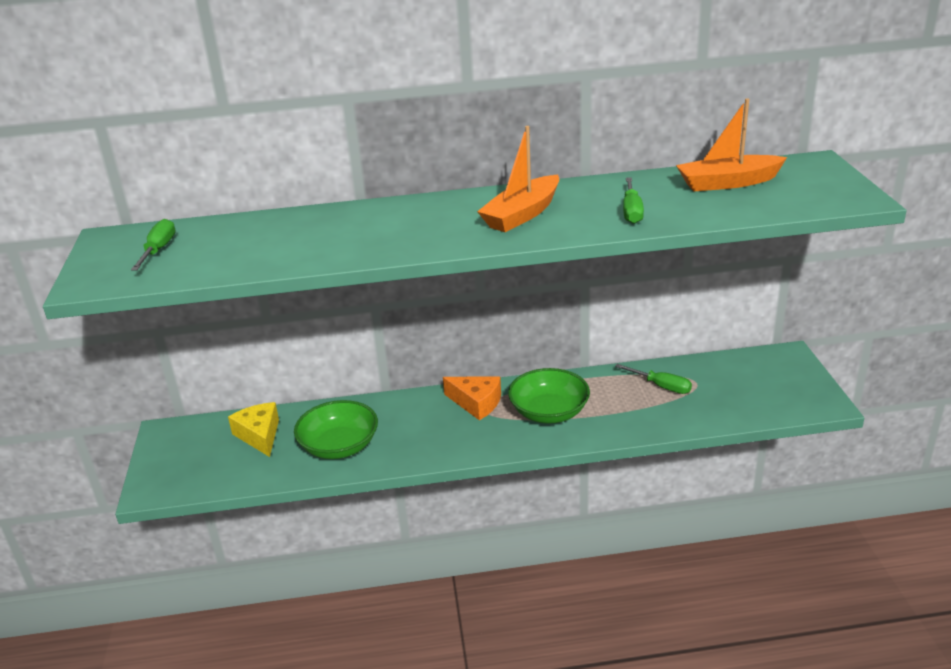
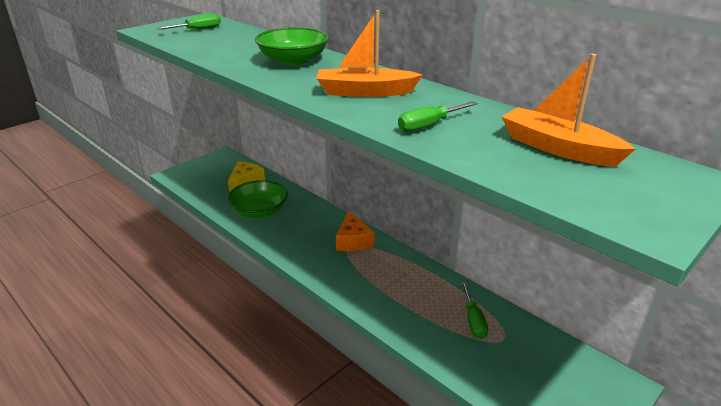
camera: 50 degrees right, 0 degrees up
(549, 412) = (376, 276): green bowl -> green bowl (293, 60)

